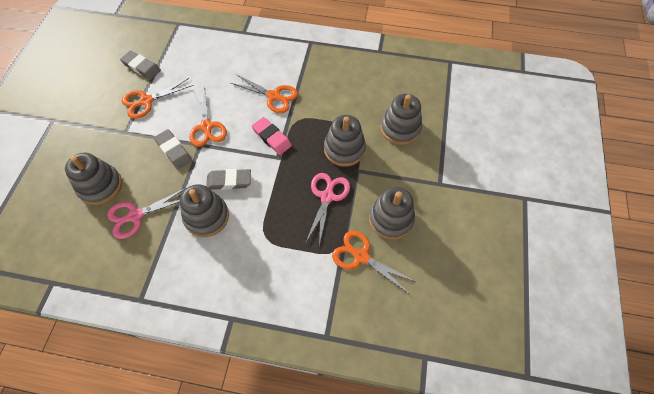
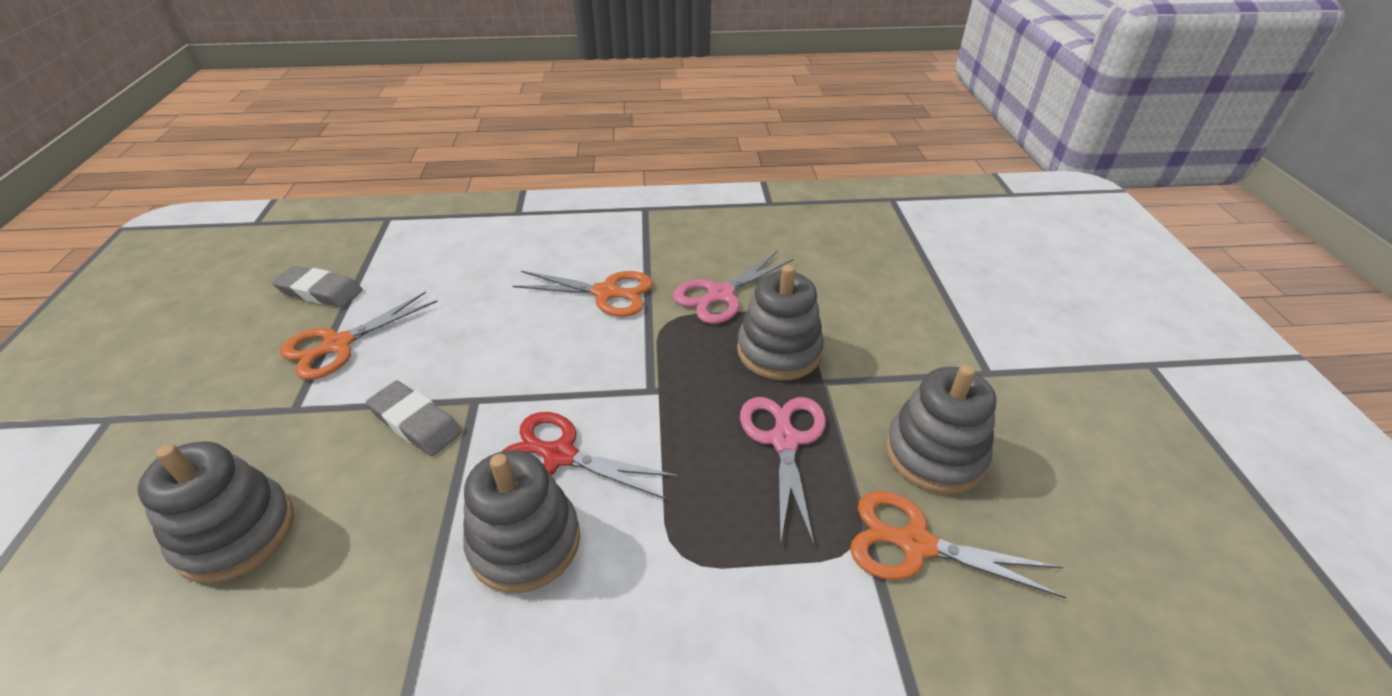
camera: 15 degrees left, 20 degrees down
(135, 216) = (337, 583): pink scissors -> pink scissors (720, 295)
(207, 127) = (482, 366): orange scissors -> none
(229, 181) = (559, 455): grey eraser -> red scissors
(271, 138) = (626, 359): pink eraser -> none
(400, 128) = (864, 300): grey stacking toy -> none

